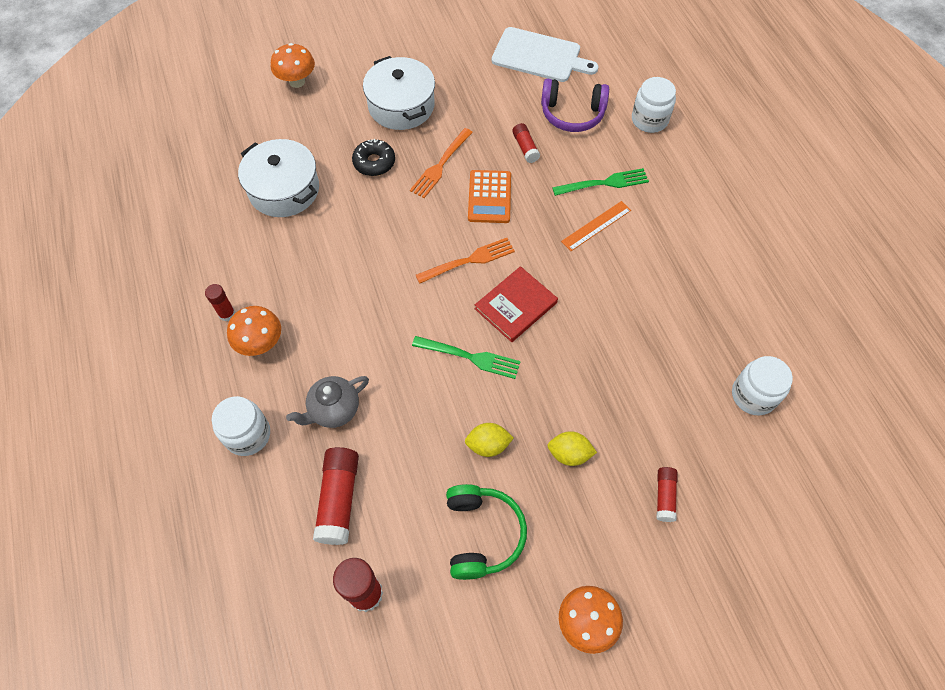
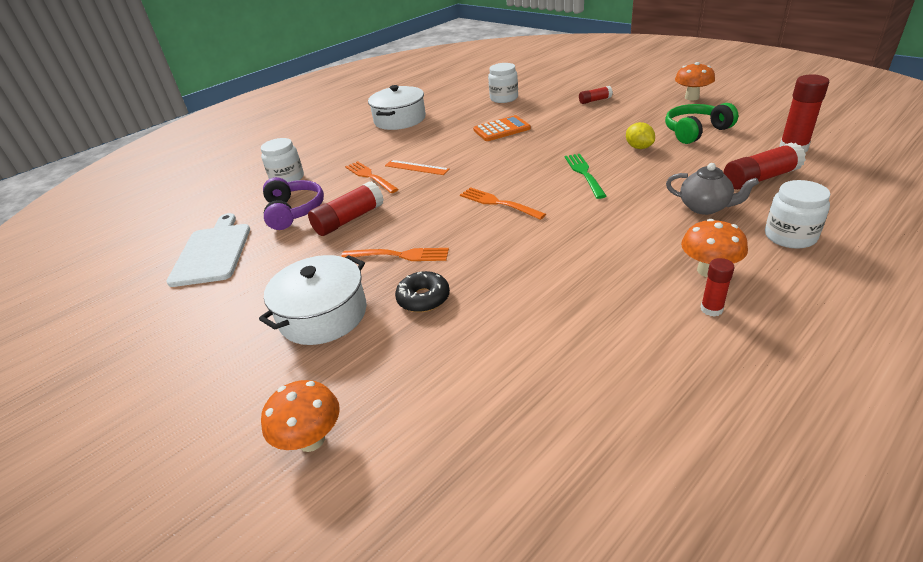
camera: 110 degrees left, 25 degrees down
(284, 190) = (515, 351): white pot -> white pot (400, 120)
(489, 197) = (421, 217): orange calculator -> orange calculator (501, 129)
(516, 306) = (520, 172): red book -> none
(525, 148) = (349, 220): red glue stick -> red glue stick, size x1.76
(569, 454) = (607, 126): yellow lemon -> none
(604, 183) = (370, 176): green fork -> orange fork

